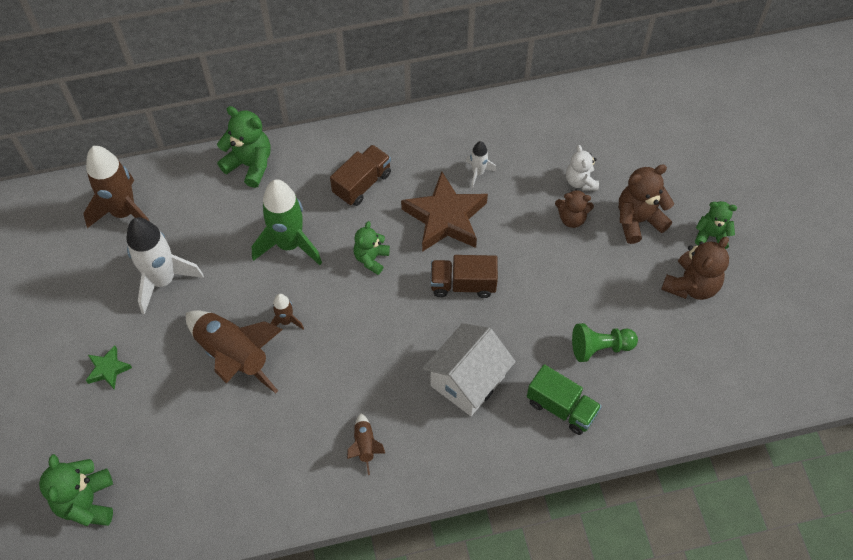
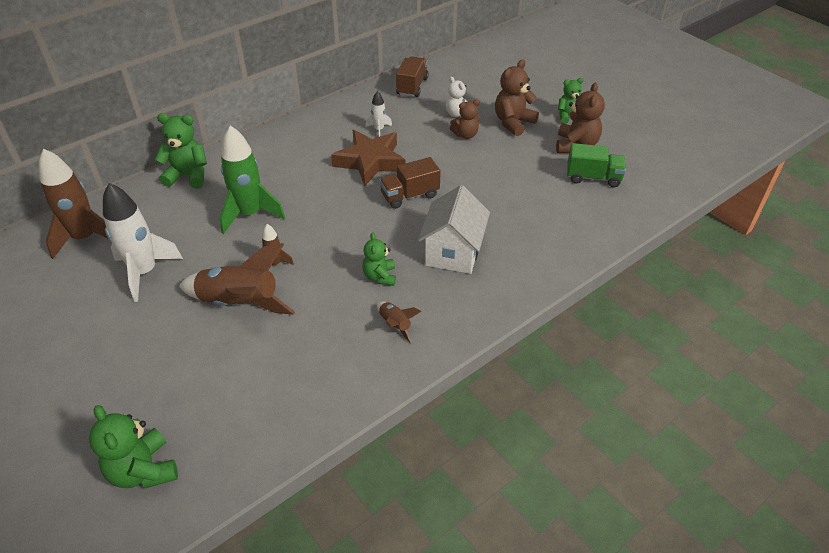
camera: 25 degrees left, 15 degrees down
(108, 369) = (119, 354): green star -> none
(362, 183) = (291, 161): brown truck -> brown truck (412, 86)
(371, 258) = (325, 202): green teddy bear -> green teddy bear (380, 276)
(561, 407) = (537, 244): green truck -> green truck (593, 177)
(600, 347) = (539, 199): green pawn -> none

